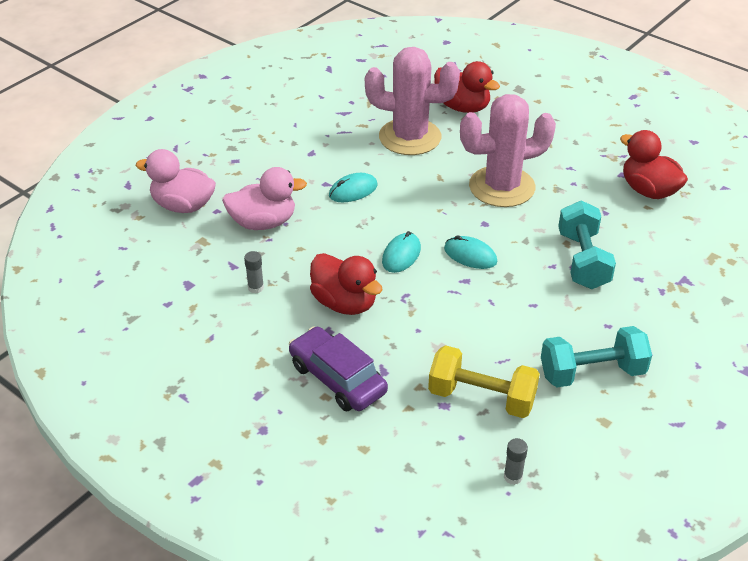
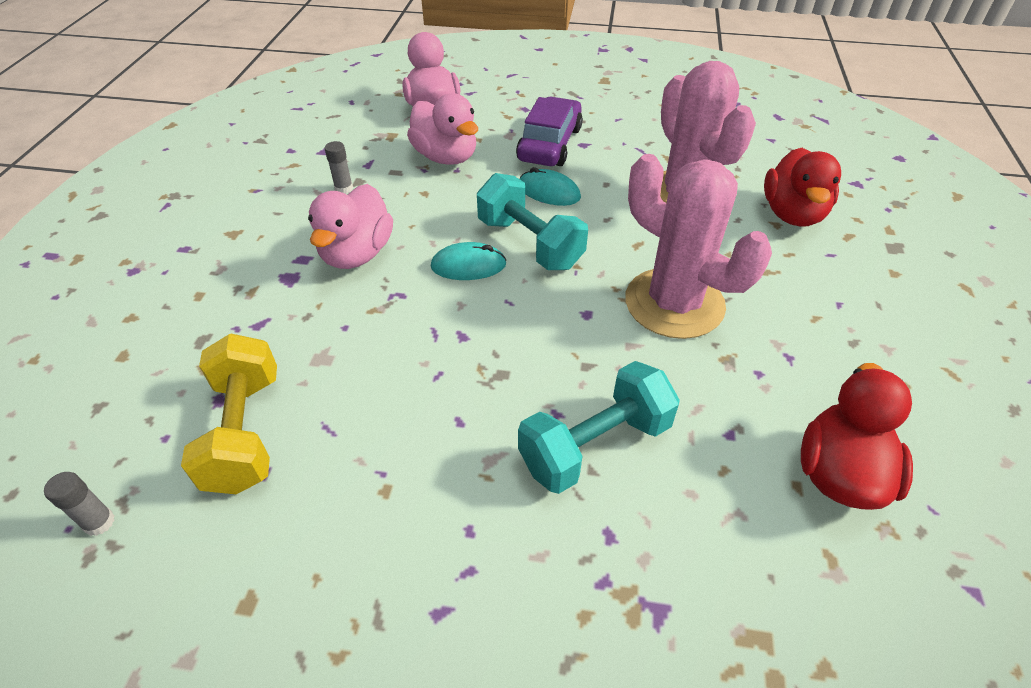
camera: 60 degrees right, 5 degrees up
(337, 378) = (230, 293): purple car -> purple car (550, 144)
(345, 303) = (357, 254): red duck -> pink duck
(470, 255) = (513, 323): turquoise mouse -> none
(592, 373) = (350, 546): turquoise dumbbell -> turquoise dumbbell (530, 243)

